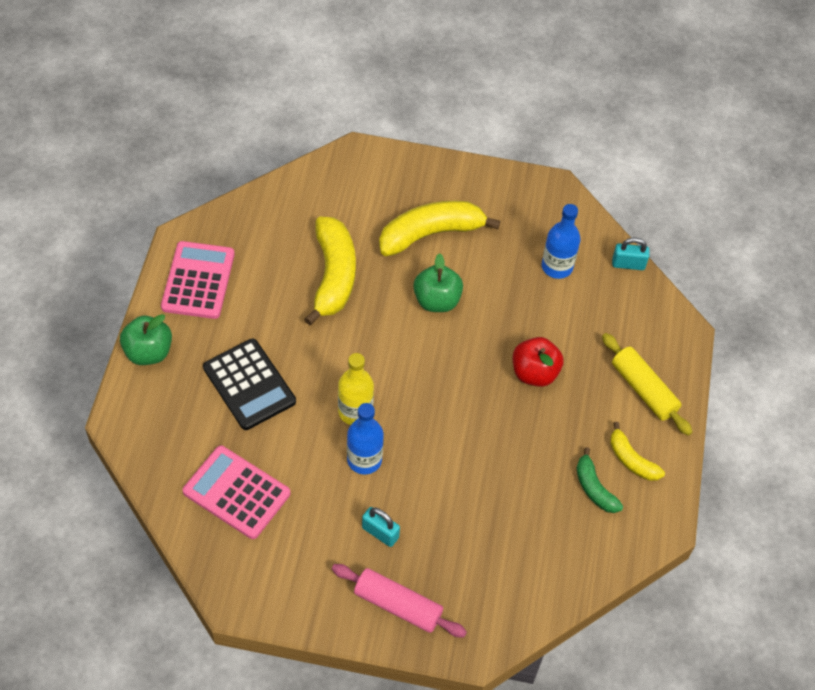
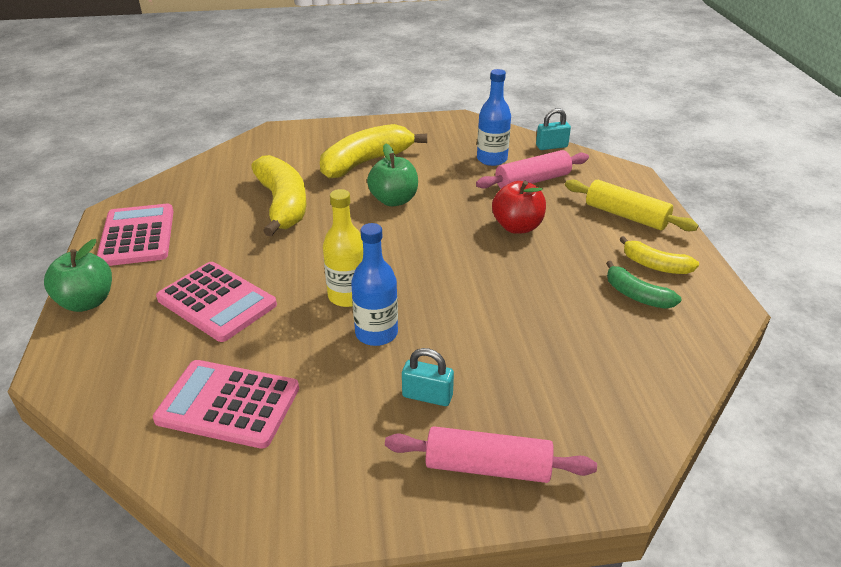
camera: 15 degrees left, 20 degrees down
(249, 385) = (217, 302): black calculator -> pink calculator
(581, 313) = (532, 181): none -> pink rolling pin

